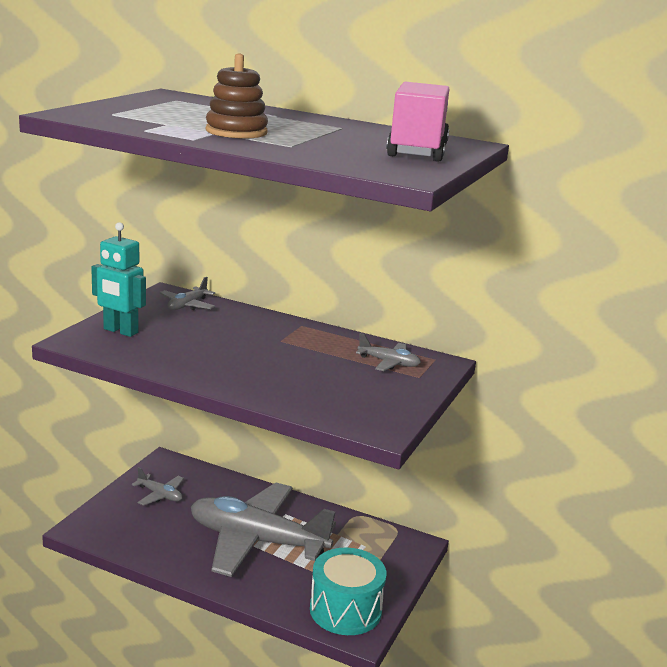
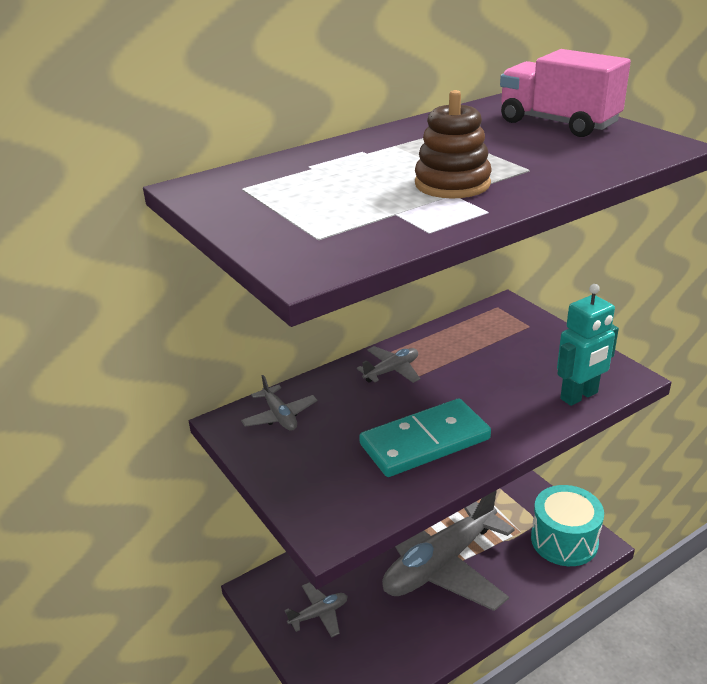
camera: 55 degrees left, 10 degrees up
(120, 331) = (321, 486): turquoise robot -> turquoise robot (579, 396)
(200, 356) = (424, 441): none -> turquoise domino
(389, 363) = (494, 332): grey plane -> grey plane (392, 371)

